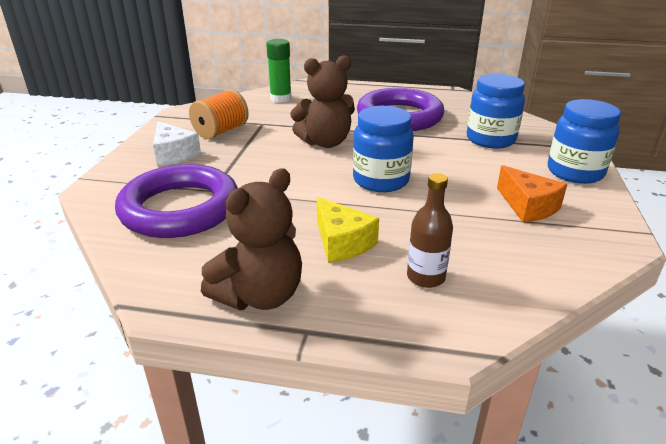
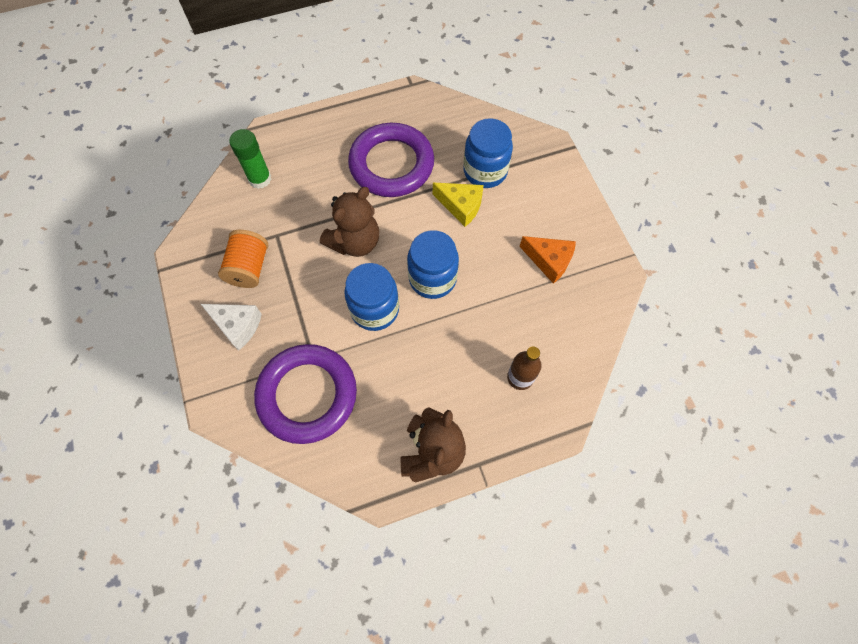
camera: 30 degrees left, 35 degrees up
(342, 242) = (449, 371): yellow cheese -> yellow cheese (461, 206)
(575, 172) = (564, 195): blue jar -> blue jar (374, 309)

